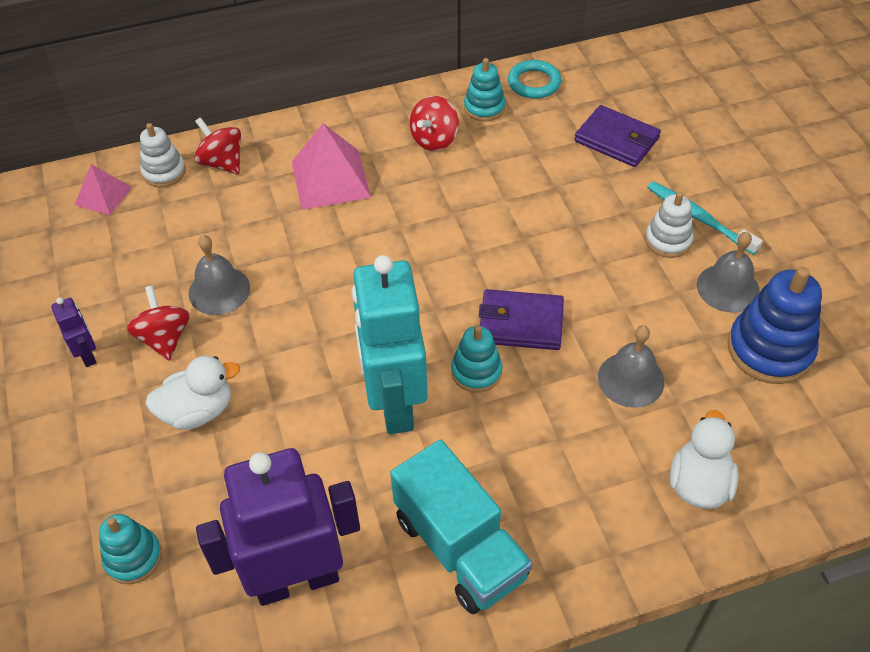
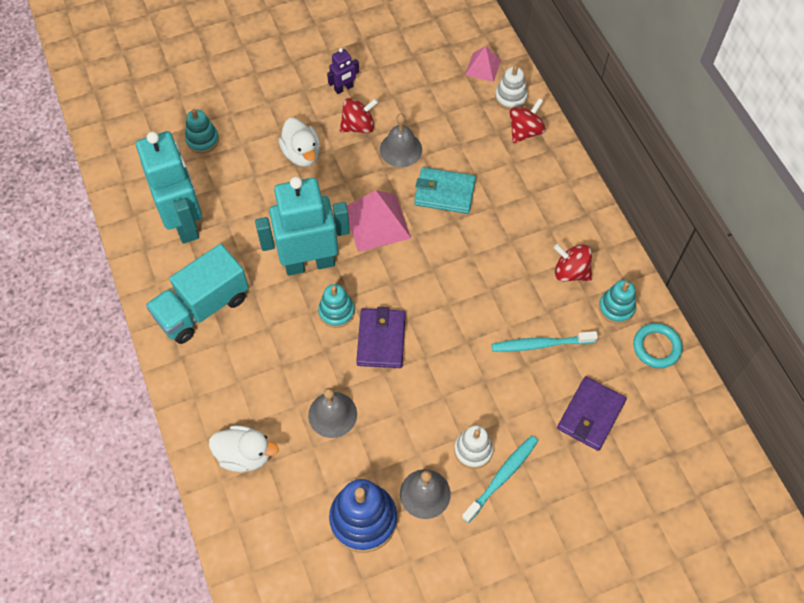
camera: 85 degrees right, 10 degrees up
(297, 580) = (185, 222): purple robot -> turquoise robot
(301, 247) = (444, 193): none -> turquoise wallet
(331, 179) = (516, 203): pink pyramid -> pink pyramid (377, 222)
(529, 172) = (540, 344): none -> turquoise toothbrush

